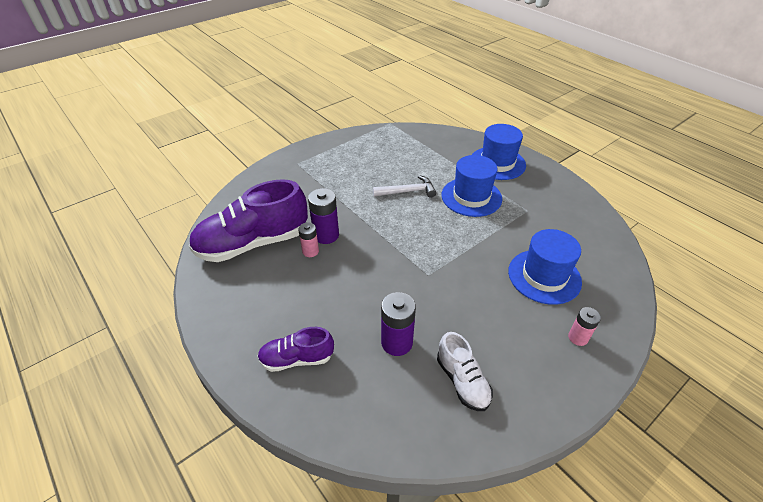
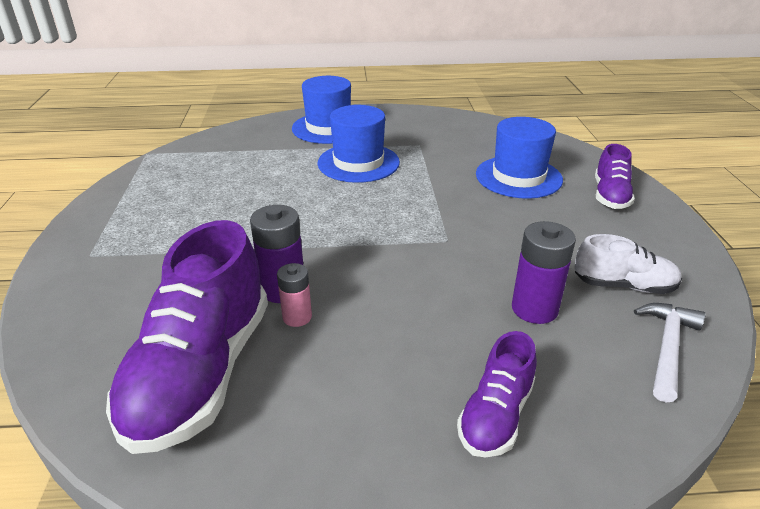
camera: 55 degrees left, 10 degrees down
(407, 191) = (291, 195): white hammer -> white hammer (667, 348)
(578, 337) = (610, 196): pink battery -> purple shoe

